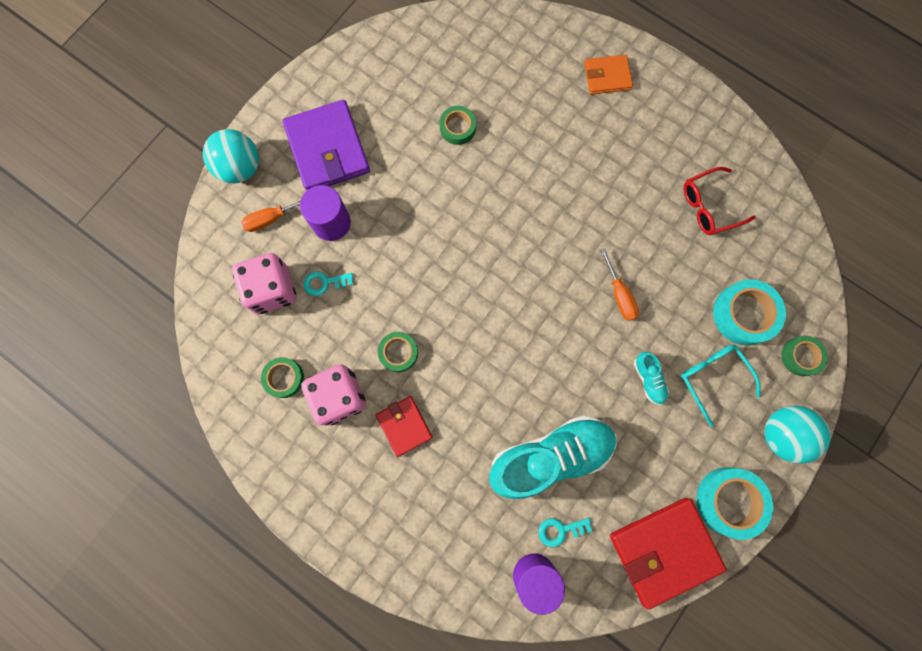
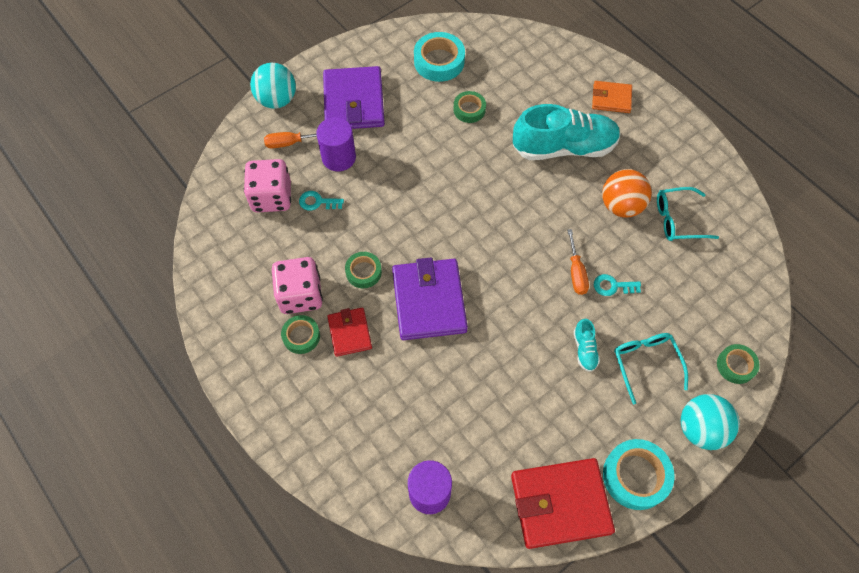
camera: 15 degrees right, 15 degrees down
(284, 378) = (258, 268): green tape -> green tape (301, 336)
(476, 368) = (429, 301): none -> purple wallet
(550, 456) = (474, 392): turquoise shoe -> turquoise shoe (564, 147)
(560, 530) = (465, 459): turquoise key -> turquoise key (612, 286)
(647, 205) = (621, 206): none -> orange ball
(709, 206) = (678, 219): red glasses -> turquoise glasses
(744, 314) = (689, 316): turquoise tape -> turquoise tape (439, 61)

